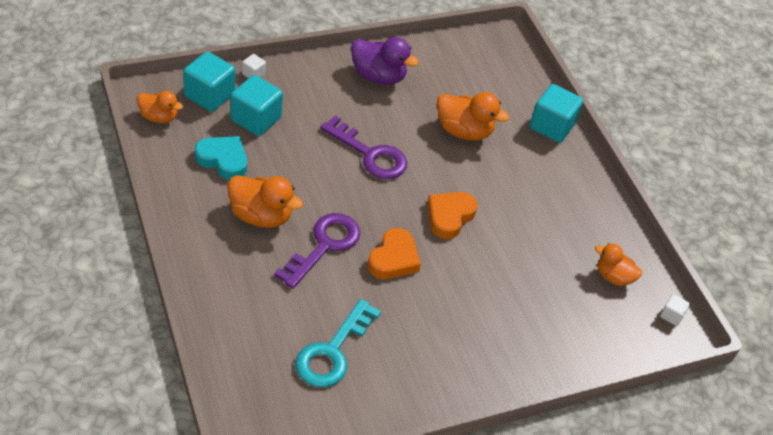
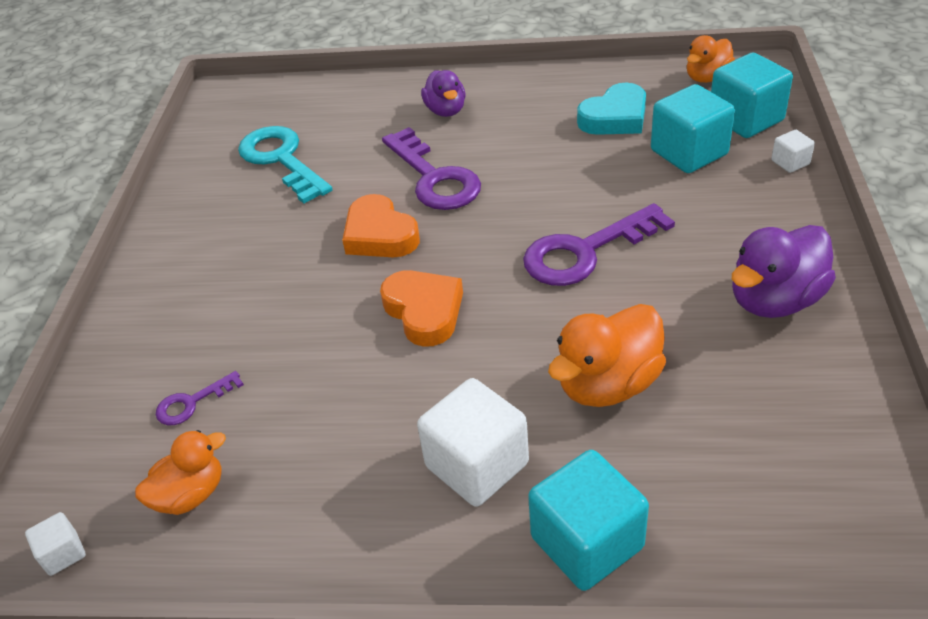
camera: 125 degrees right, 5 degrees down
(237, 261) = (446, 110): none -> purple duck
(261, 216) = (507, 135): orange duck -> none
(535, 170) = (477, 465): none -> white cube
(564, 303) = (192, 403): none -> purple key

